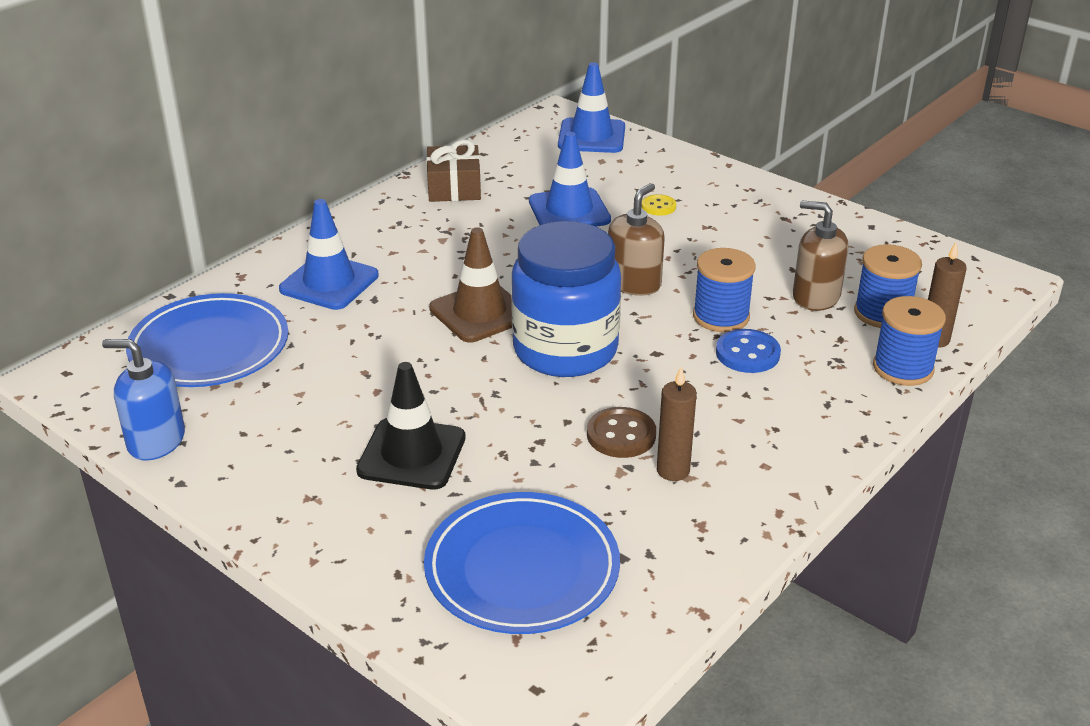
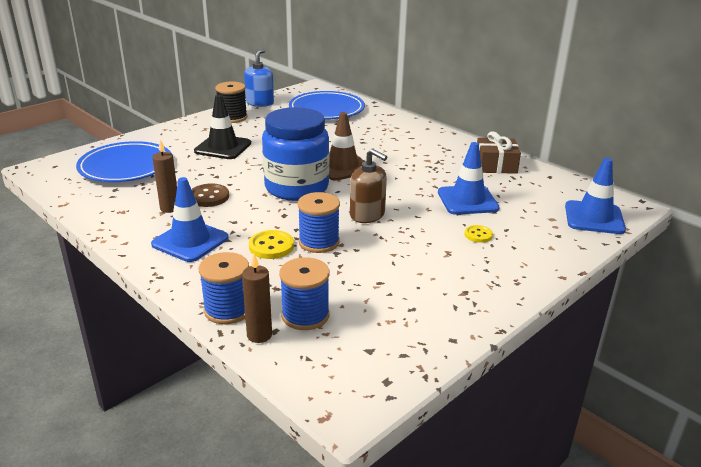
camera: 95 degrees right, 5 degrees down
(246, 467) = (232, 117): none -> black spool
(329, 282) = (381, 132): blue traffic cone -> blue traffic cone (190, 241)
(747, 353) = (271, 246): blue button -> yellow button
(815, 297) = (336, 286): brown soap dispenser -> none

